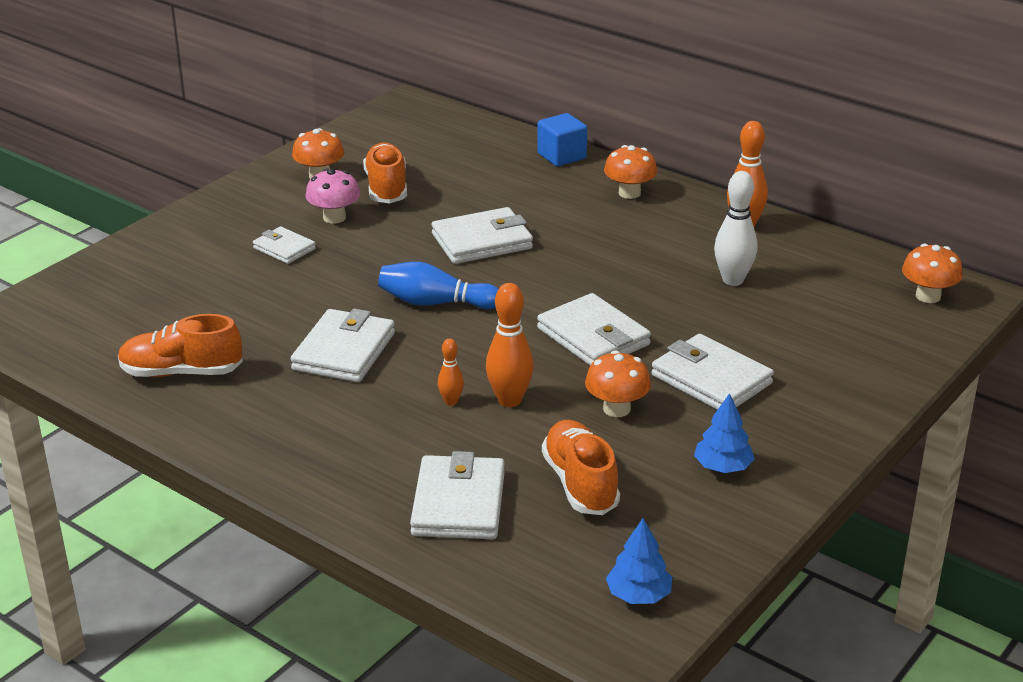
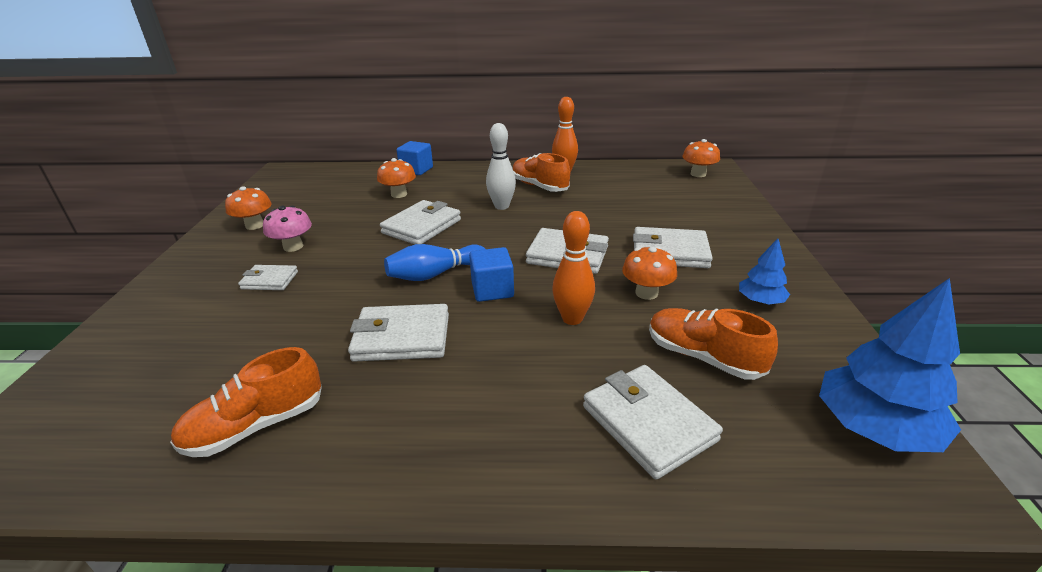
camera: 35 degrees left, 0 degrees up
(344, 351) = (402, 337): white wallet -> white wallet turned 75 degrees counterclockwise
(386, 188) = (316, 217): orange shoe -> orange shoe (539, 186)
(451, 401) = (532, 339): orange bowling pin -> none
(470, 342) = (492, 290): none -> blue cube
(629, 193) = (480, 175): orange mushroom -> orange mushroom (399, 194)
(638, 595) = (874, 428): blue tree -> blue tree, size x1.85
(733, 280) = (598, 198): white bowling pin -> white bowling pin (501, 206)

